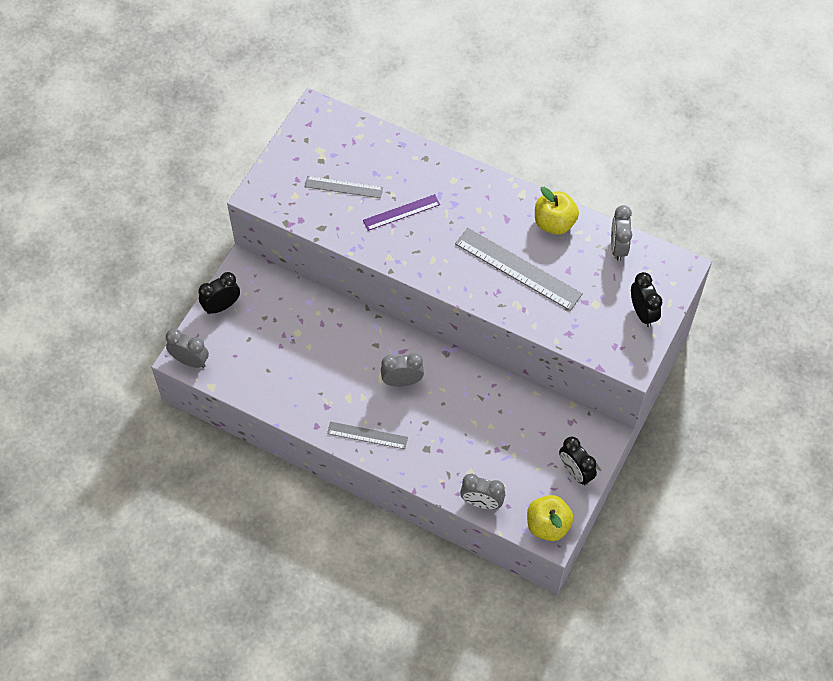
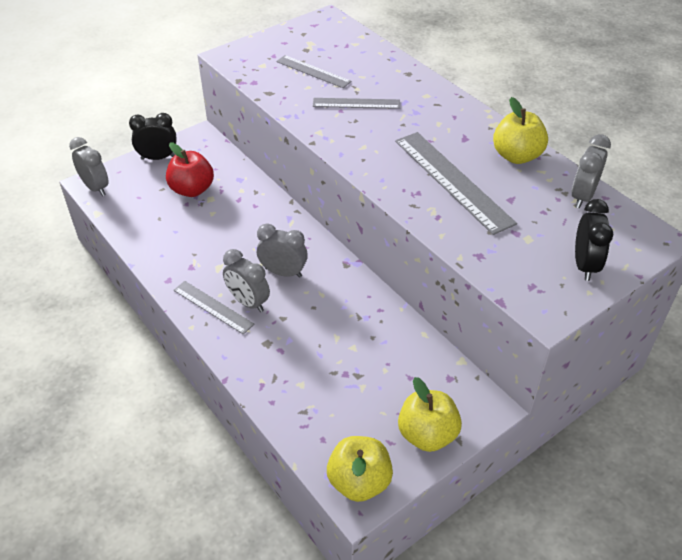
camera: 25 degrees right, 15 degrees down
(276, 329) = (192, 189): none -> red apple
(401, 212) = (356, 103): purple ruler -> grey ruler
(481, 502) = (293, 422): grey clock -> grey clock (248, 302)
(575, 472) = (427, 434): black clock -> yellow apple

